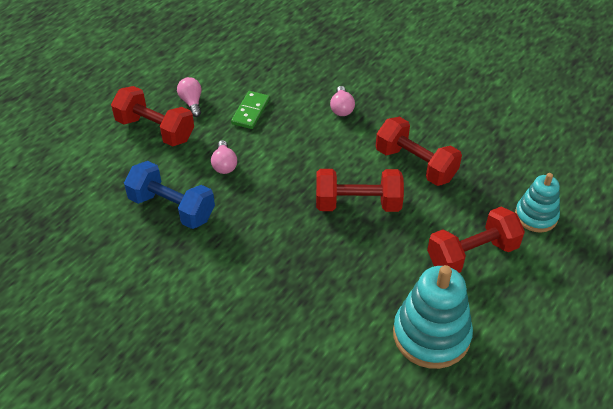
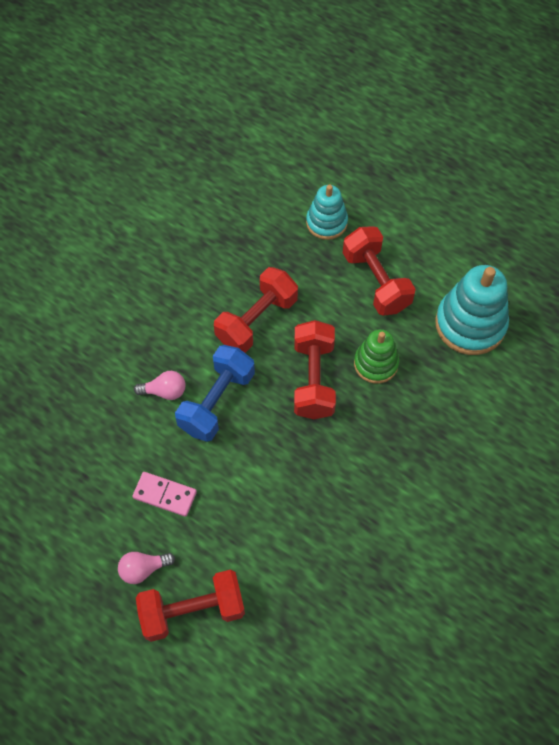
camera: 90 degrees left, 15 degrees up
(155, 130) = (192, 611): red dumbbell -> red dumbbell turned 45 degrees clockwise
(172, 208) = (323, 576): blue dumbbell -> blue dumbbell (217, 402)
(224, 165) = (255, 521): pink light bulb -> none
(250, 111) = (165, 495): green domino -> pink domino
(377, 251) = (376, 363): none -> green stacking toy

